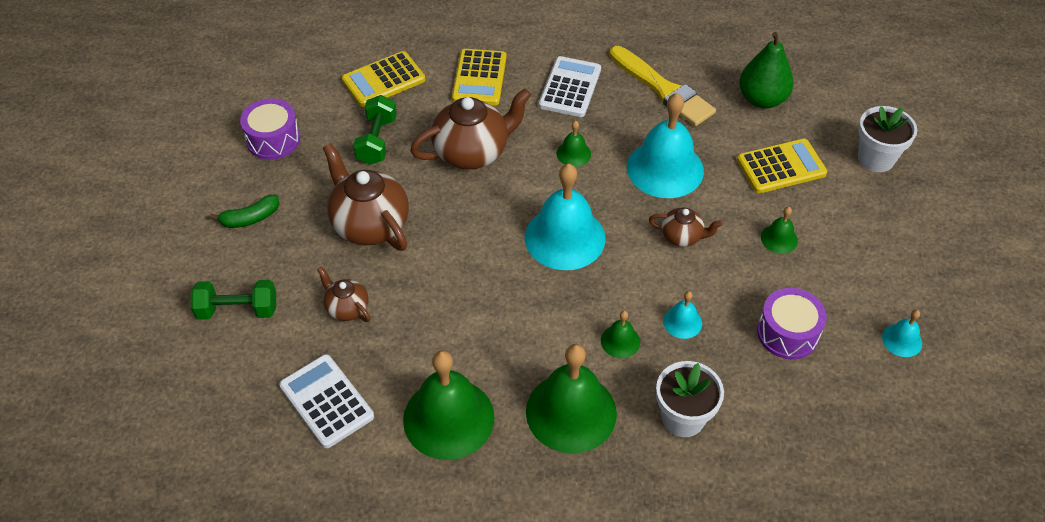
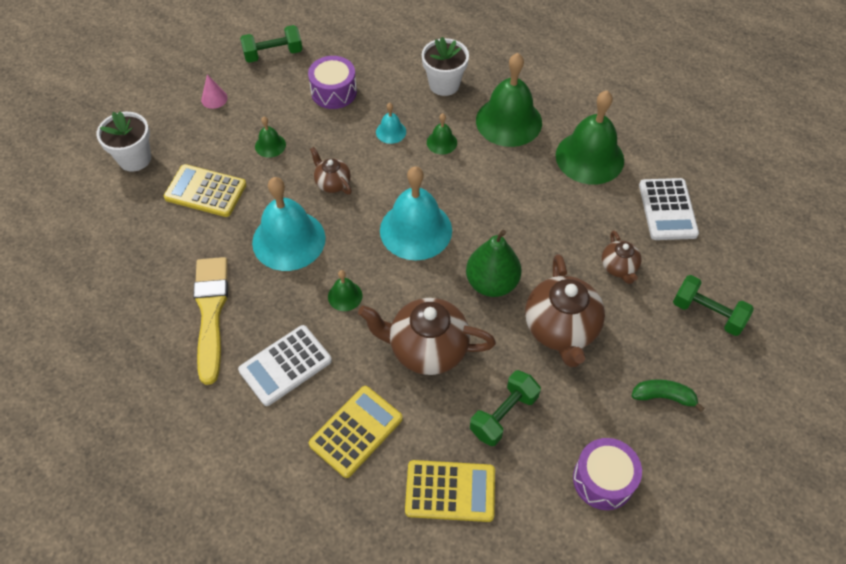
camera: 145 degrees left, 5 degrees up
(762, 99) = (147, 253): green pear -> green pear (492, 283)
(889, 253) = (214, 99): none -> pink cone
(902, 340) = (273, 54): turquoise bell -> green dumbbell

